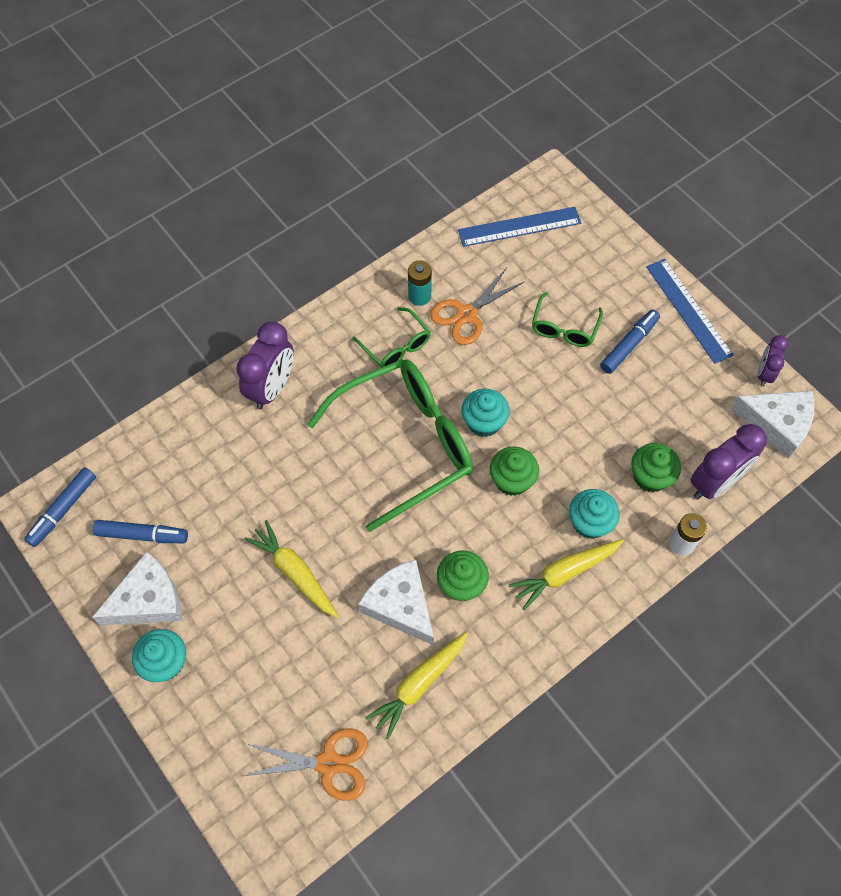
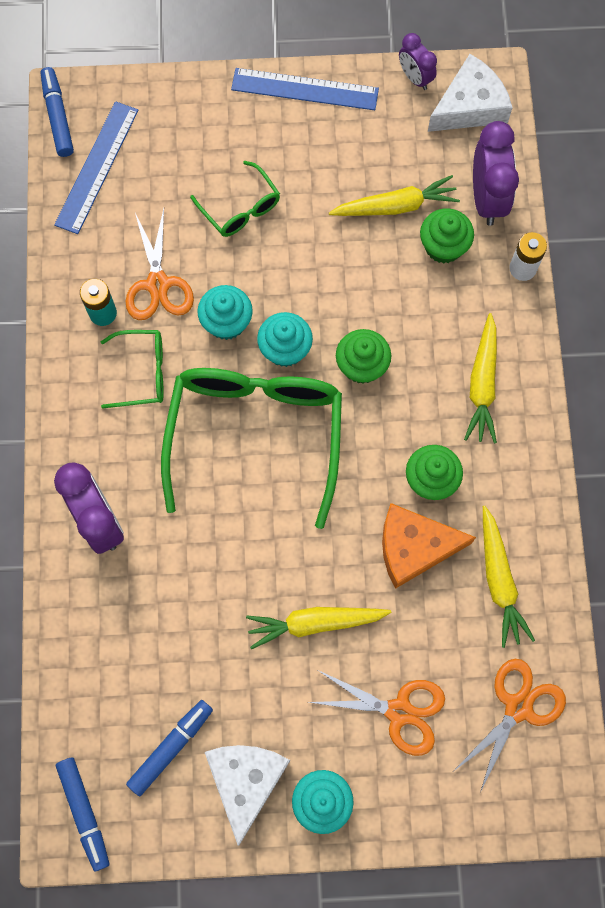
camera: 55 degrees left, 10 degrees up
(267, 675) = (399, 712): none -> orange scissors
(400, 605) = (414, 547): white cheese -> orange cheese
(590, 522) = (450, 329): turquoise cupcake -> turquoise cupcake (226, 322)
(628, 345) = (301, 166): blue marker -> blue marker (58, 117)
(653, 424) = (395, 206): none -> yellow carrot

